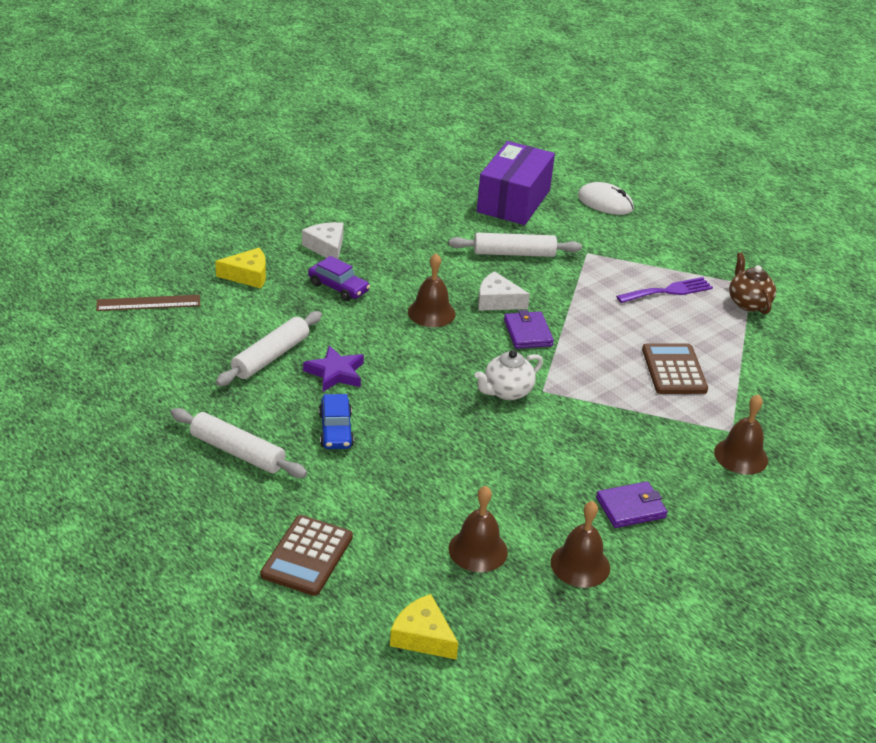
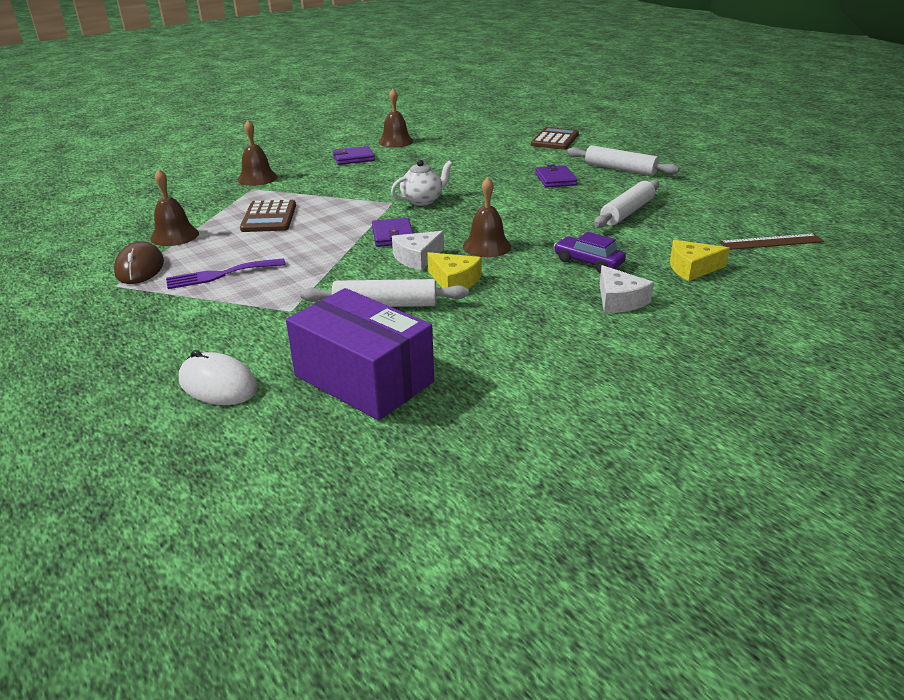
camera: 175 degrees left, 5 degrees down
(335, 373) = (567, 205): purple star -> none
(336, 430) = (555, 179): blue car -> purple wallet
(422, 636) = (486, 124): yellow cheese -> yellow cheese (454, 281)
(478, 550) = (455, 144): brown bell -> brown bell (174, 236)
(497, 301) = (417, 258): white cheese -> white cheese turned 120 degrees clockwise
(514, 201) = (363, 379): purple box -> purple box turned 75 degrees counterclockwise
(748, 303) = (140, 268): brown teapot -> brown mouse

